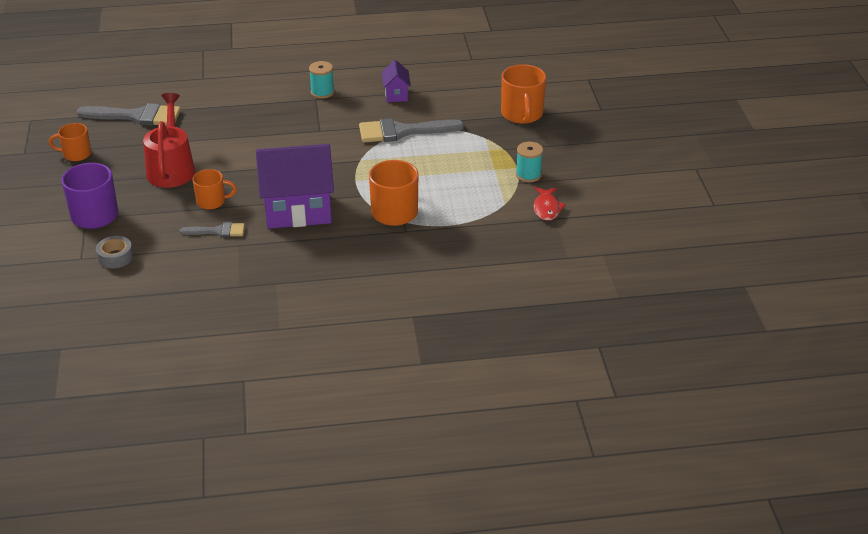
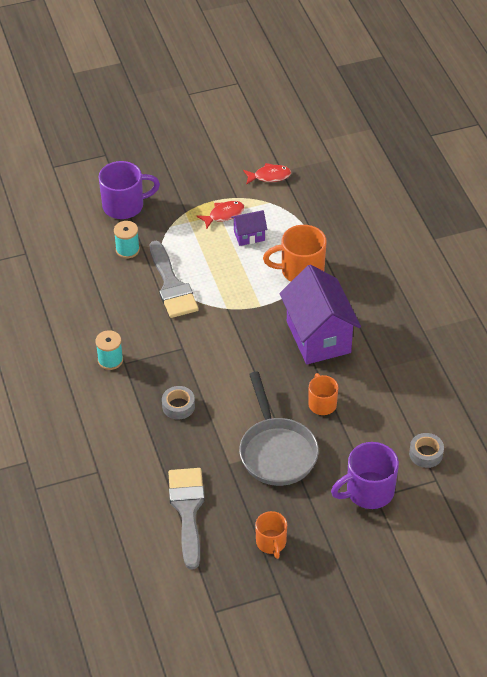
camera: 100 degrees left, 10 degrees up
(171, 168) = (276, 451): red watering can -> grey pan
(218, 231) = (365, 388): grey brush -> none
(251, 122) = (178, 406): none -> grey tape
(396, 94) = (105, 301): purple house -> purple house (249, 236)
(493, 172) = (224, 215): none -> red fish
(522, 114) = (124, 206): orange mug -> purple mug
(528, 175) = (223, 192): turquoise spool -> turquoise spool (127, 250)

